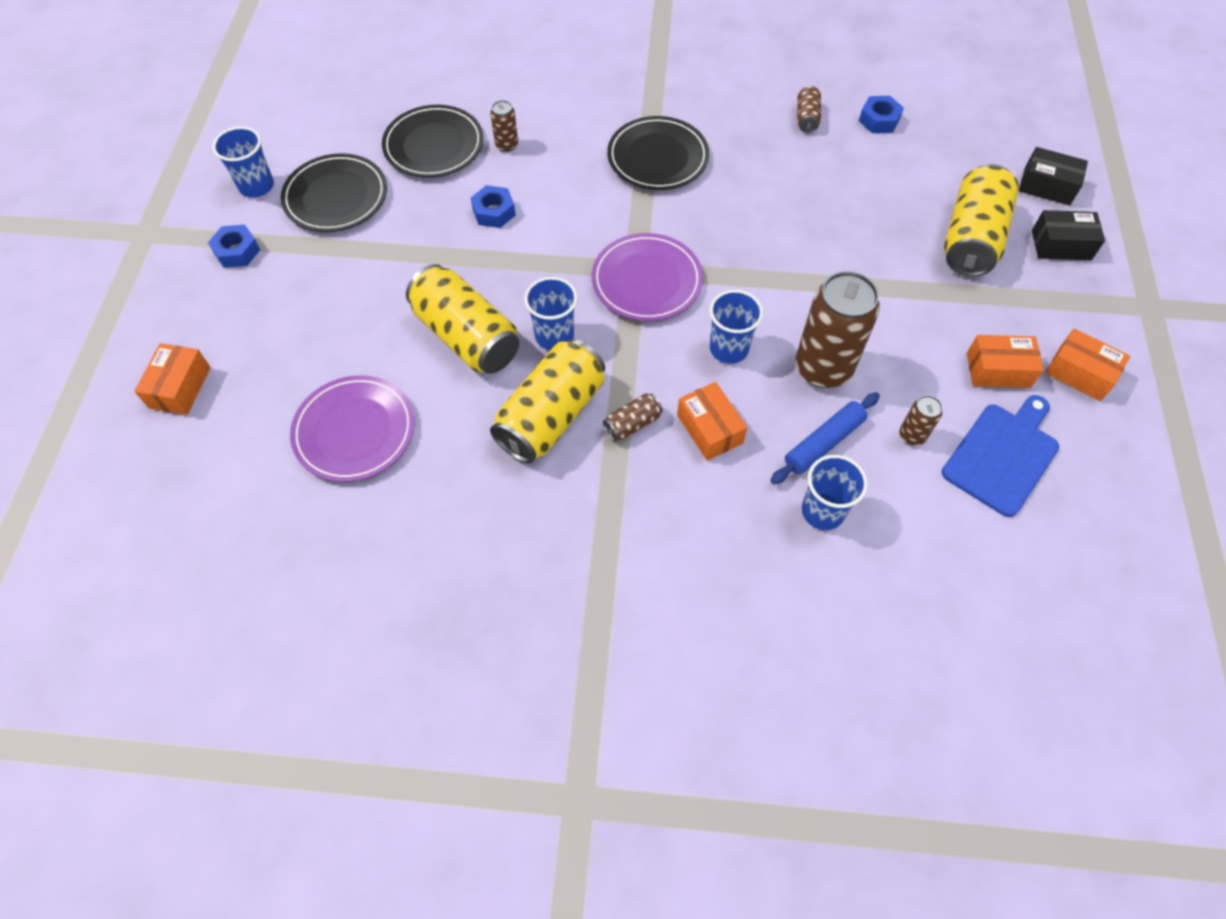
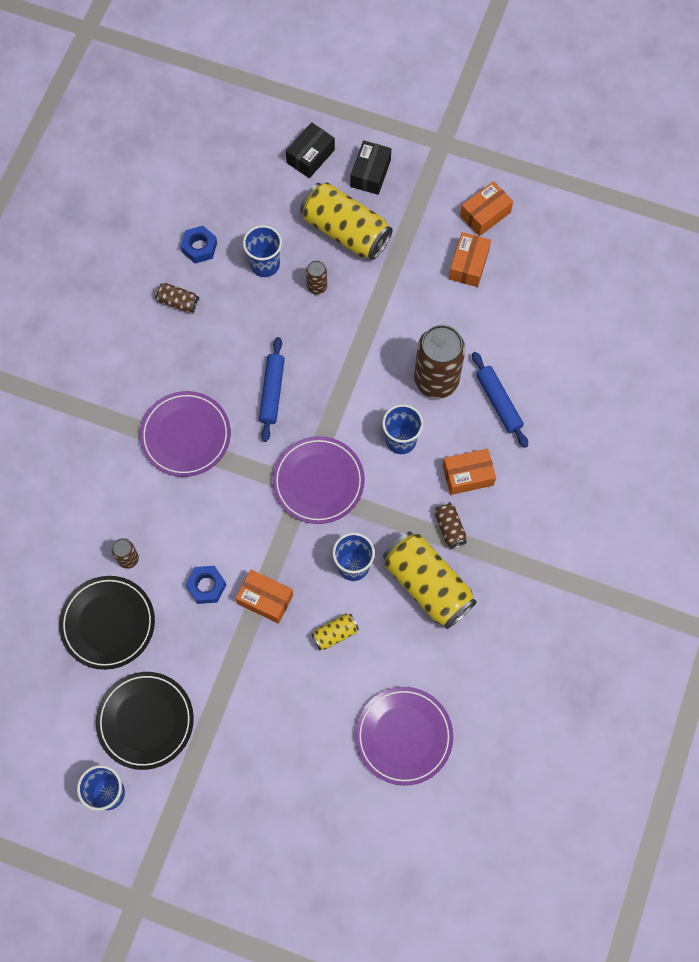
camera: 75 degrees left, 10 degrees up
(180, 387) = (324, 875): orange box -> orange box (265, 599)
(237, 251) = (185, 817): blue nut -> none
(467, 336) = (335, 634): yellow can -> yellow can, size x0.46
(657, 158) = (185, 435): black plate -> purple plate
(738, 216) = (272, 392): none -> blue rolling pin
(822, 511) = (551, 422): blue cup -> blue cup (265, 264)
(912, 435) = (507, 342): brown can -> brown can (317, 287)
(1002, 455) = (537, 292): blue cutting board -> none

